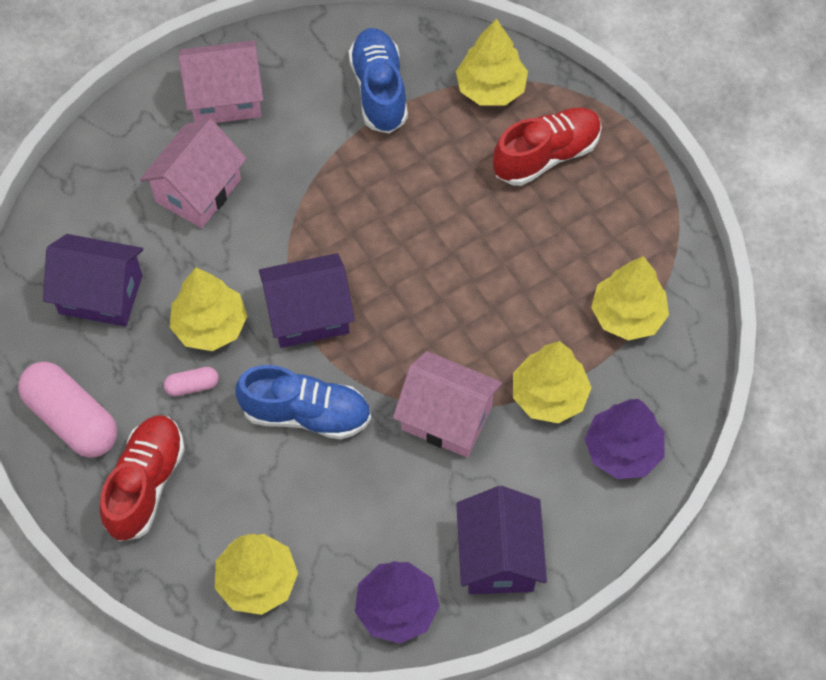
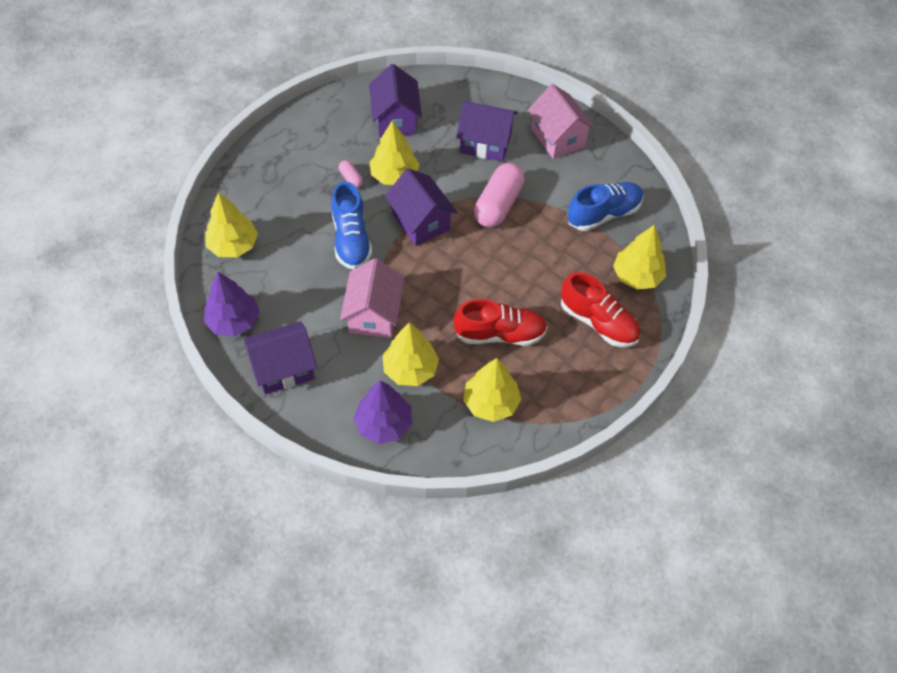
camera: 70 degrees right, 5 degrees down
(72, 419) = (311, 130): pink capsule -> pink capsule (498, 205)
(145, 484) = (280, 175): red shoe -> red shoe (500, 334)
(198, 190) = (485, 143): pink house -> purple house

